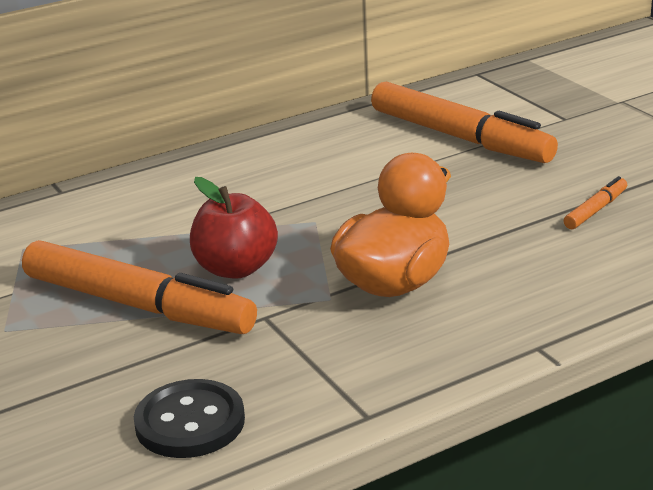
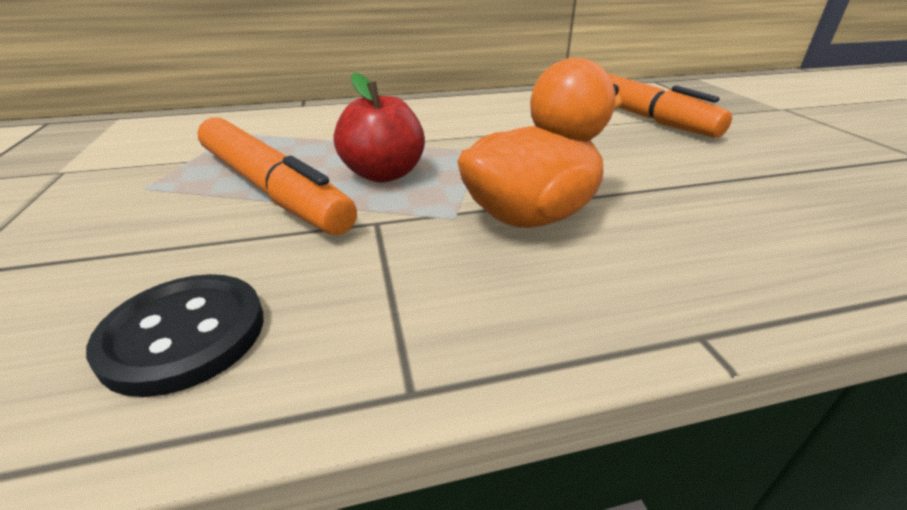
camera: 15 degrees right, 5 degrees up
(595, 210) = (772, 184): orange marker -> none

